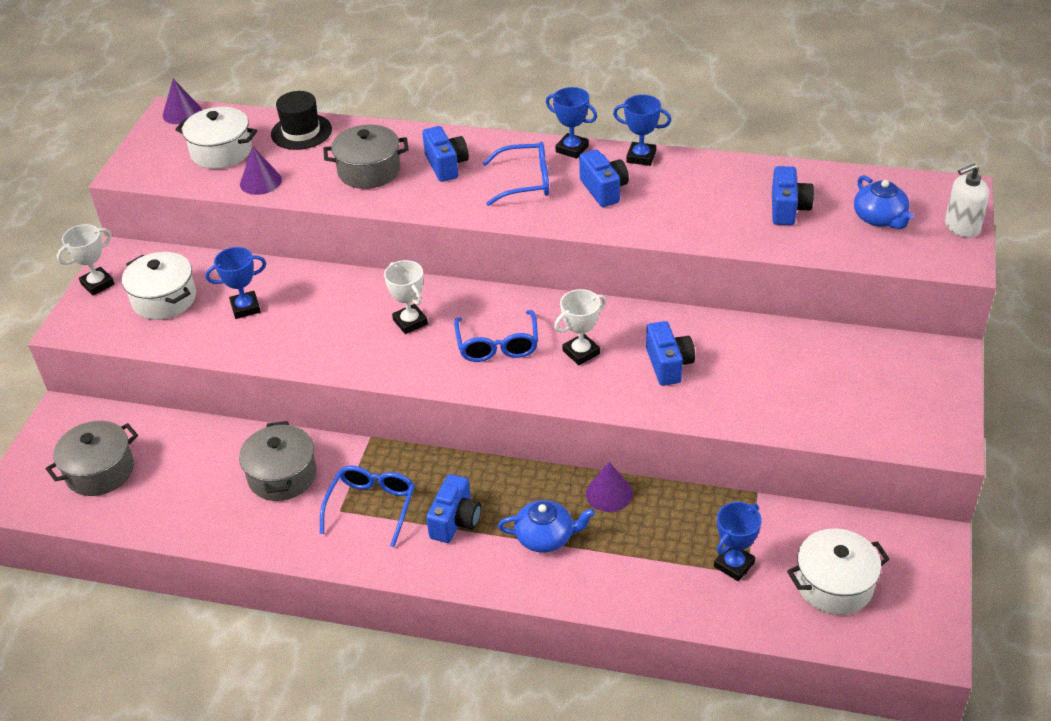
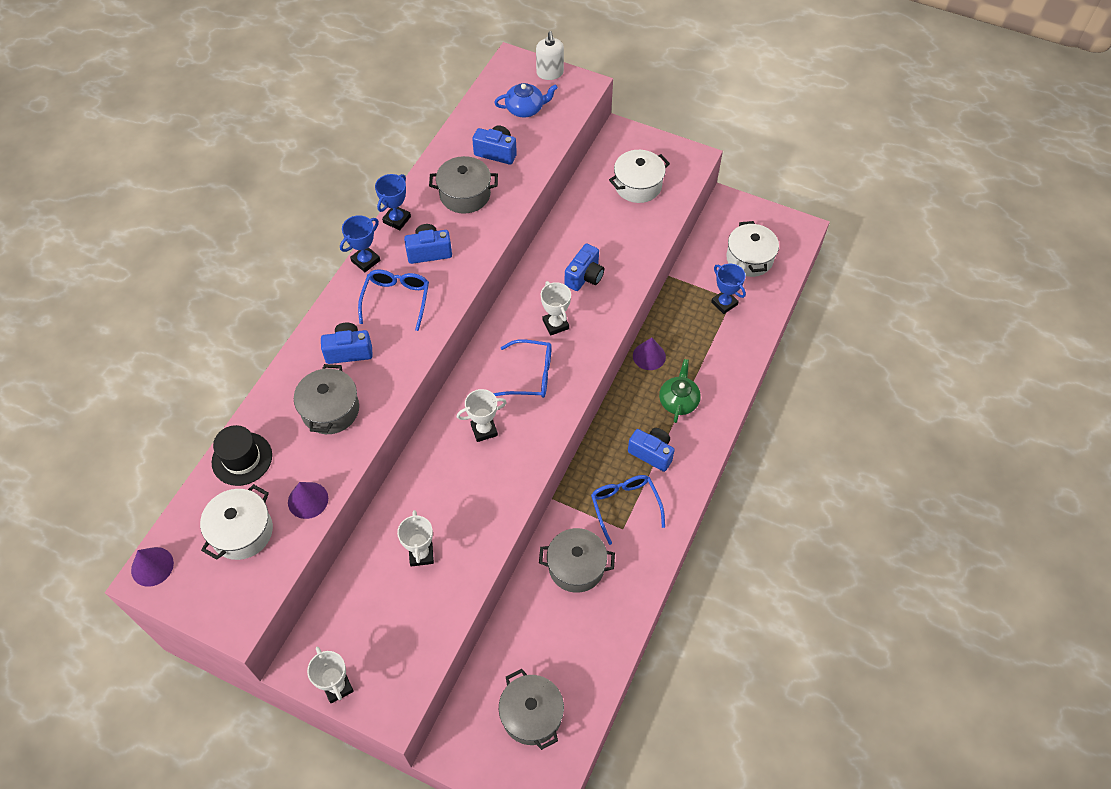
camera: 80 degrees left, 15 degrees up
(164, 299) = (383, 624): white pot -> white pot (638, 185)
(245, 308) = (421, 554): blue trophy -> white trophy
(371, 507) = (625, 506): blue glasses -> blue glasses turned 45 degrees clockwise
(545, 537) = (678, 401): blue teapot -> green teapot
(668, 365) = (584, 276): blue camera -> blue camera turned 120 degrees clockwise
(704, 198) = (465, 195): none -> grey pot

